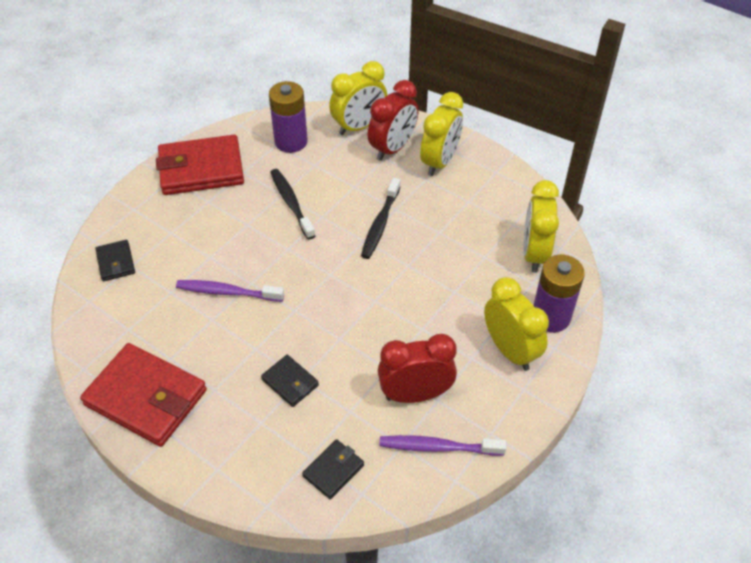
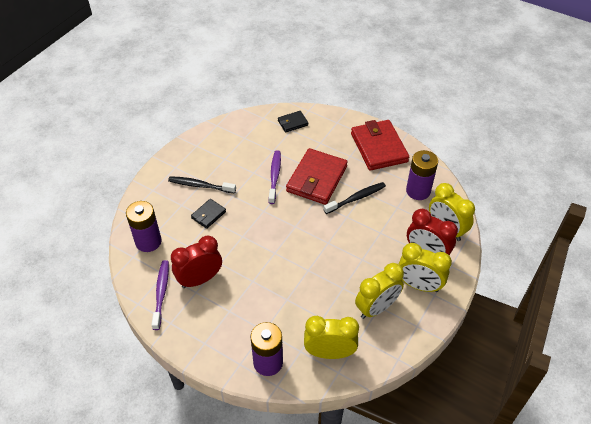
camera: 85 degrees right, 0 degrees up
(146, 397) = (198, 153): red wallet -> red wallet (317, 179)
(333, 470) = (148, 241): black wallet -> purple battery
(380, 224) = (345, 251): black toothbrush -> black toothbrush (200, 185)
(415, 394) = (200, 279): red clock -> red clock turned 105 degrees counterclockwise
(510, 350) = (236, 334): yellow clock -> yellow clock (376, 308)

